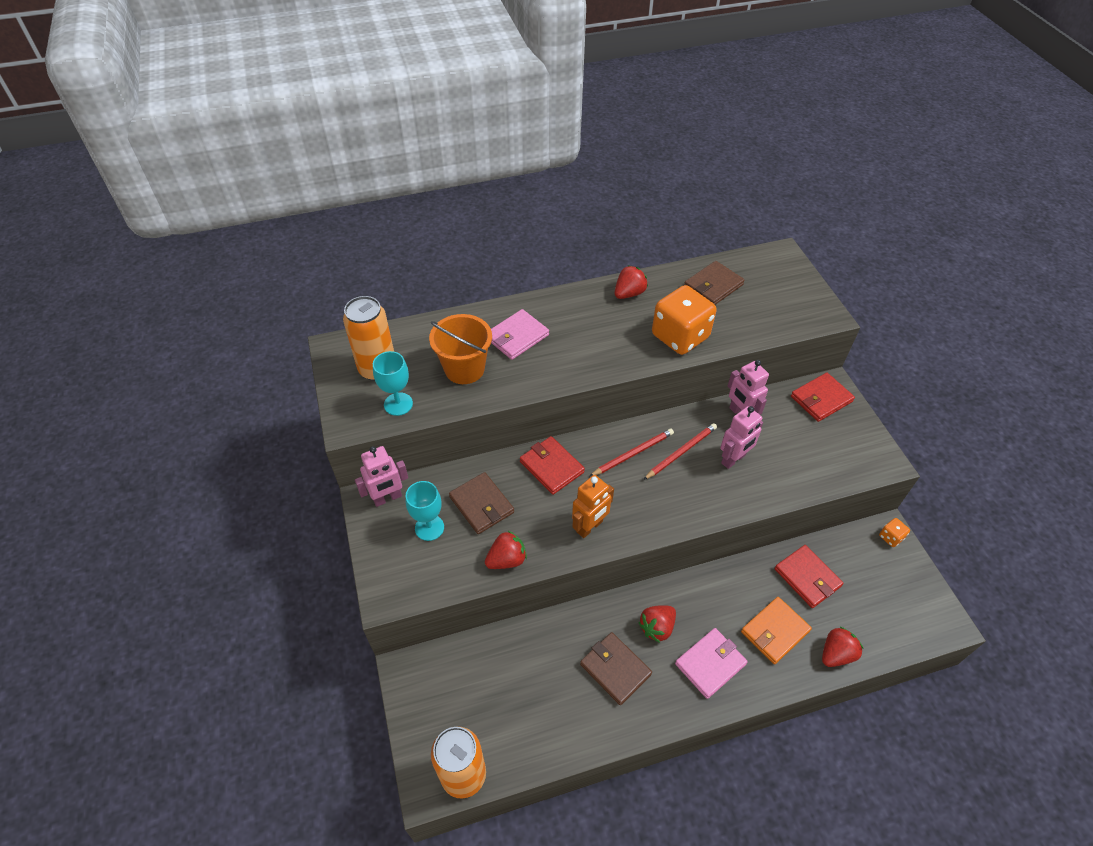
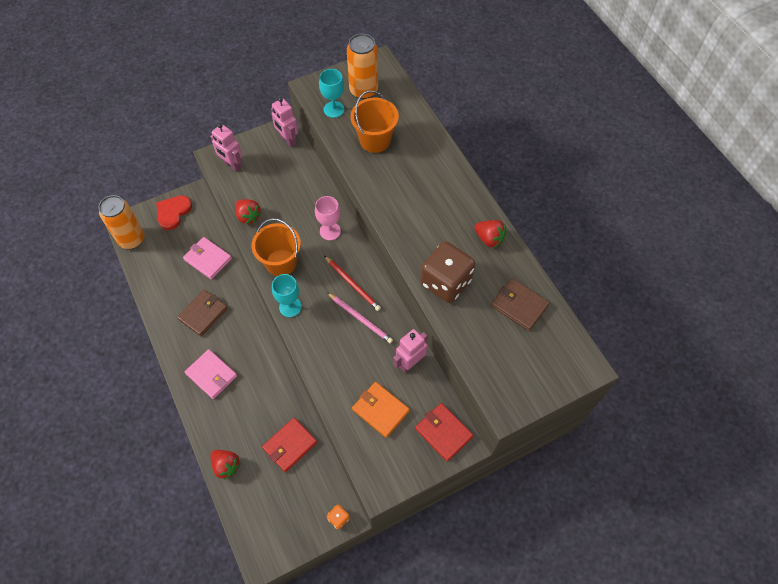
camera: 80 degrees right, 10 degrees up
(428, 704) = (173, 212): none -> red heart
(429, 527) = (268, 168): turquoise goblet -> turquoise goblet (290, 307)
(481, 505) = (290, 194): brown wallet -> none
(517, 337) = (416, 167): pink wallet -> pink wallet (208, 259)
(551, 467) = (330, 231): red wallet -> pink goblet
(590, 527) = (281, 263): orange robot -> orange bucket
(657, 627) = (236, 337): red strawberry -> none
(680, 336) = (445, 282): orange dice -> brown dice
(681, 452) = (360, 319): red pencil -> pink pencil
(733, 459) = (360, 359): pink robot -> pink robot (232, 165)
(775, 631) = (241, 420): orange wallet -> orange wallet (380, 410)

